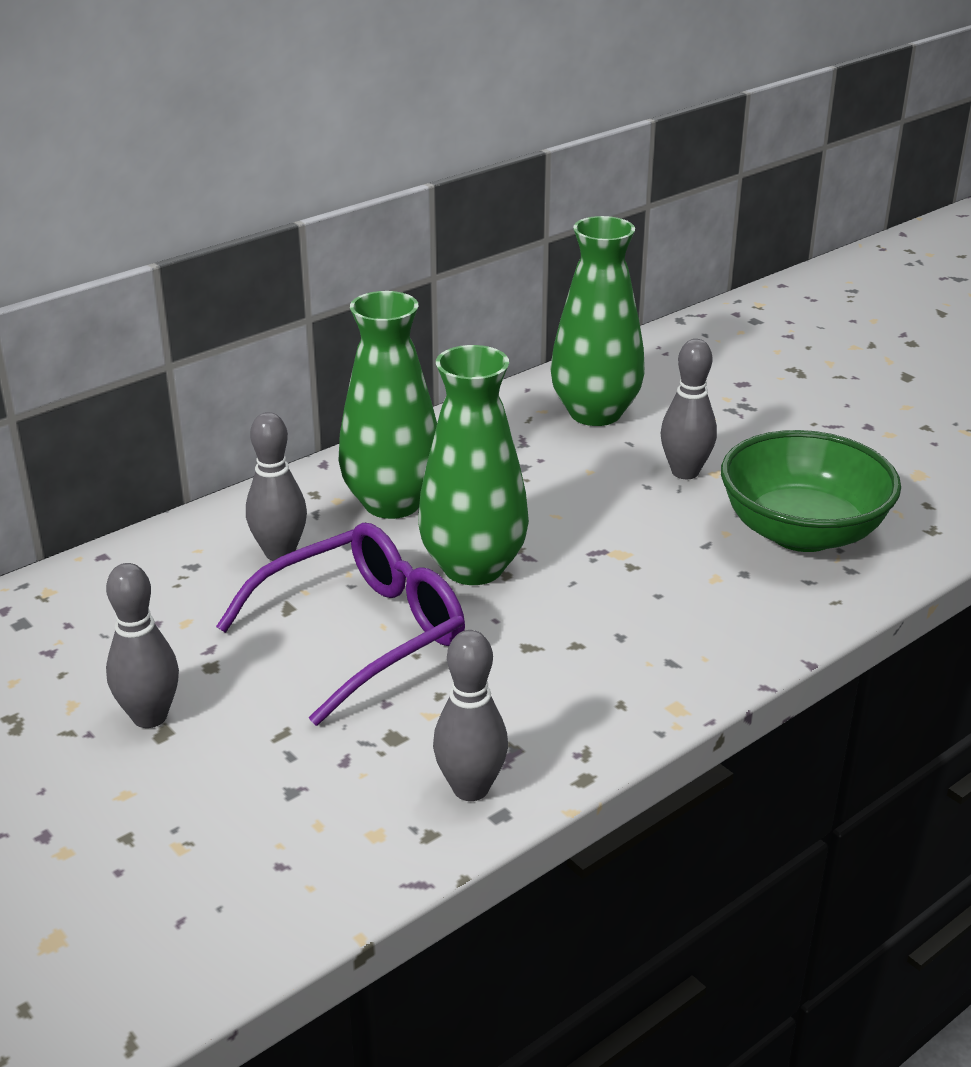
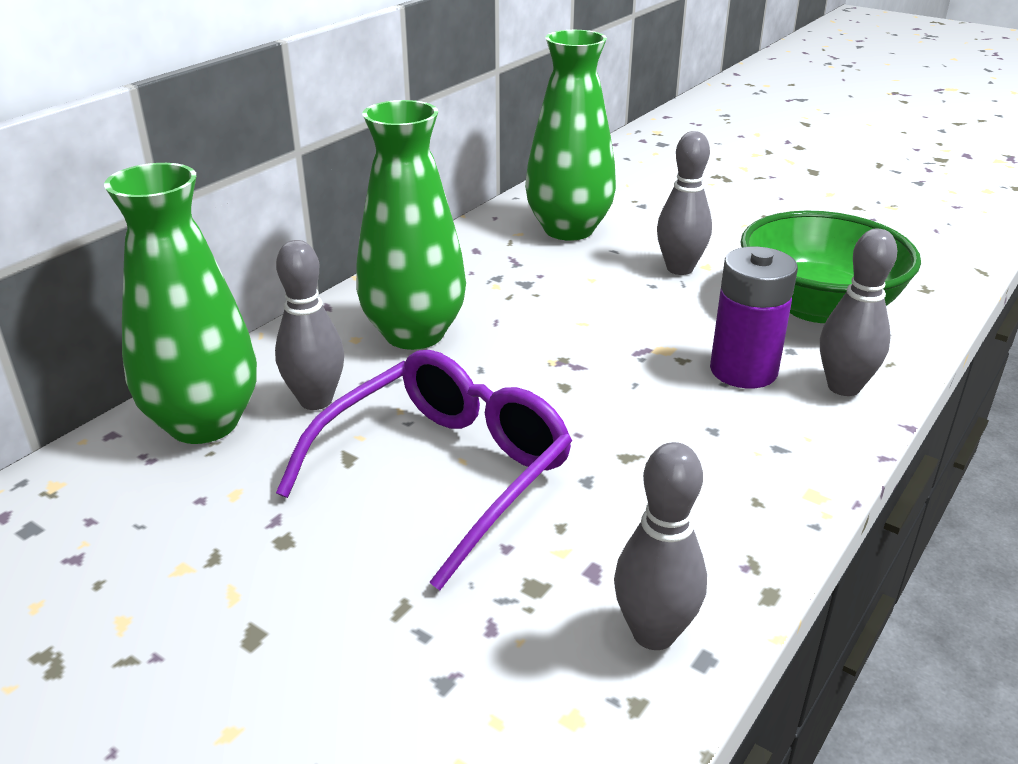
camera: 15 degrees left, 0 degrees up
(150, 717) = (229, 618): grey bowling pin -> grey bowling pin (843, 387)
(473, 567) = (528, 384): green vase -> green vase (204, 423)
(683, 585) = (743, 370): none -> purple battery

